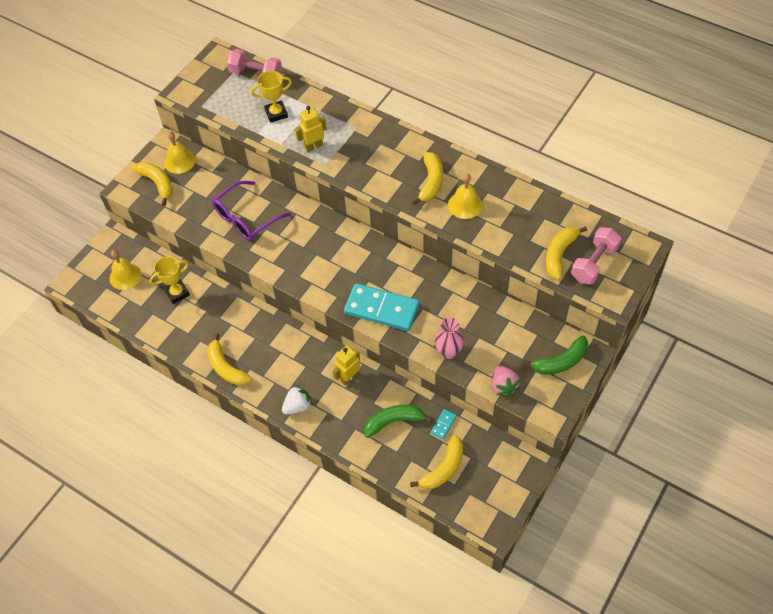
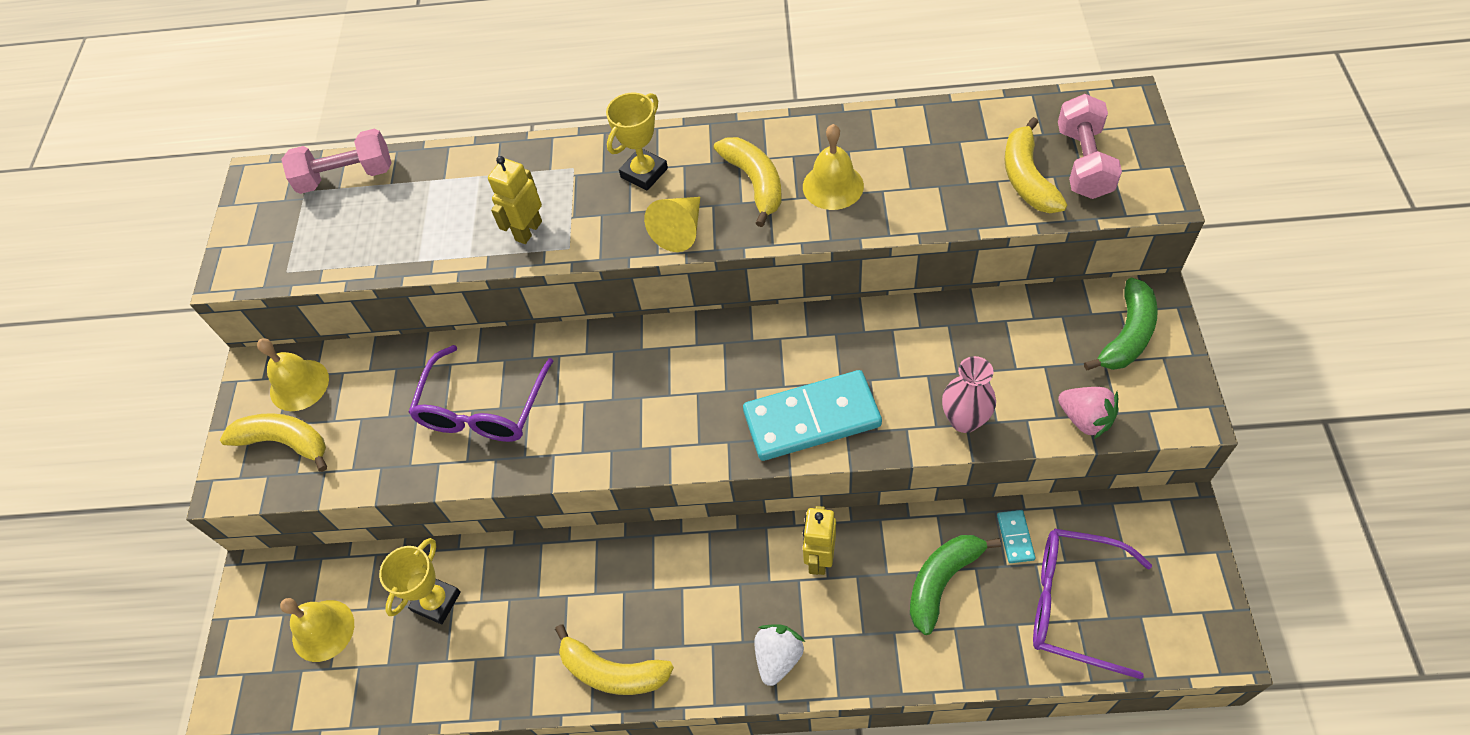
camera: 30 degrees left, 0 degrees up
(276, 113) = (426, 215): yellow trophy -> yellow trophy (644, 173)
(379, 185) = (680, 231): none -> yellow cone
(443, 468) = (1072, 604): yellow banana -> purple glasses

